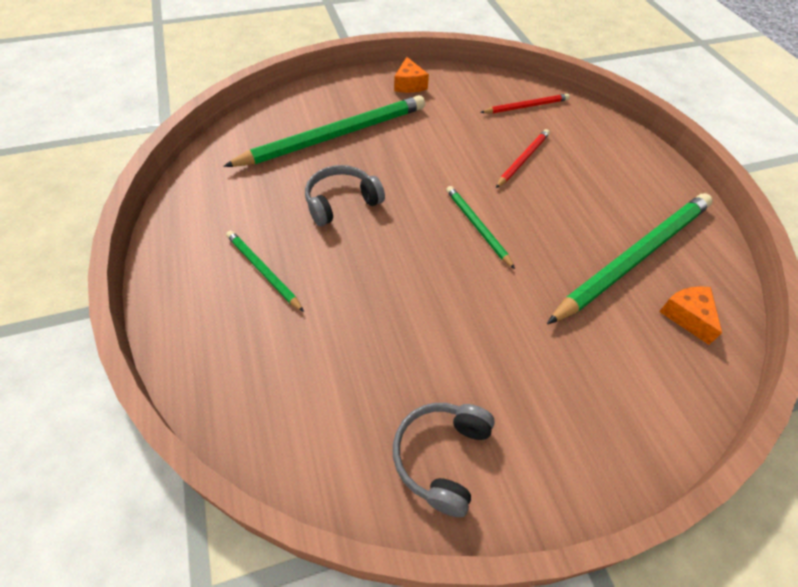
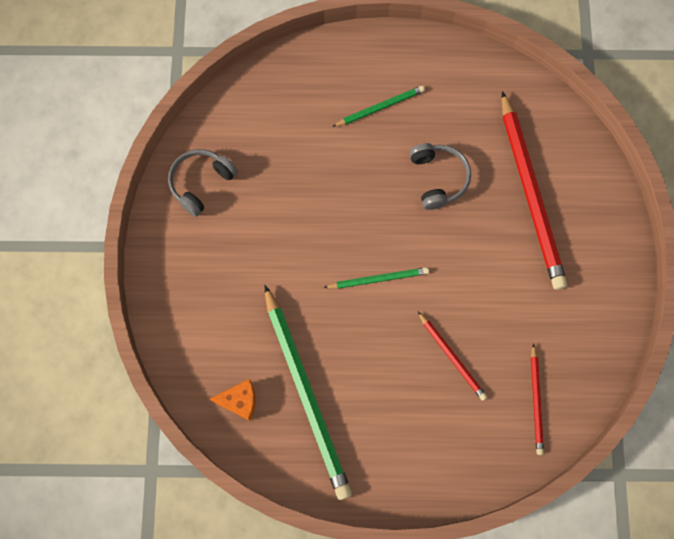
camera: 110 degrees right, 20 degrees up
(335, 136) = (531, 194): green pencil -> red pencil
(409, 84) = (603, 290): orange cheese -> none
(441, 457) = (201, 183): grey headphones -> grey headphones turned 90 degrees counterclockwise

